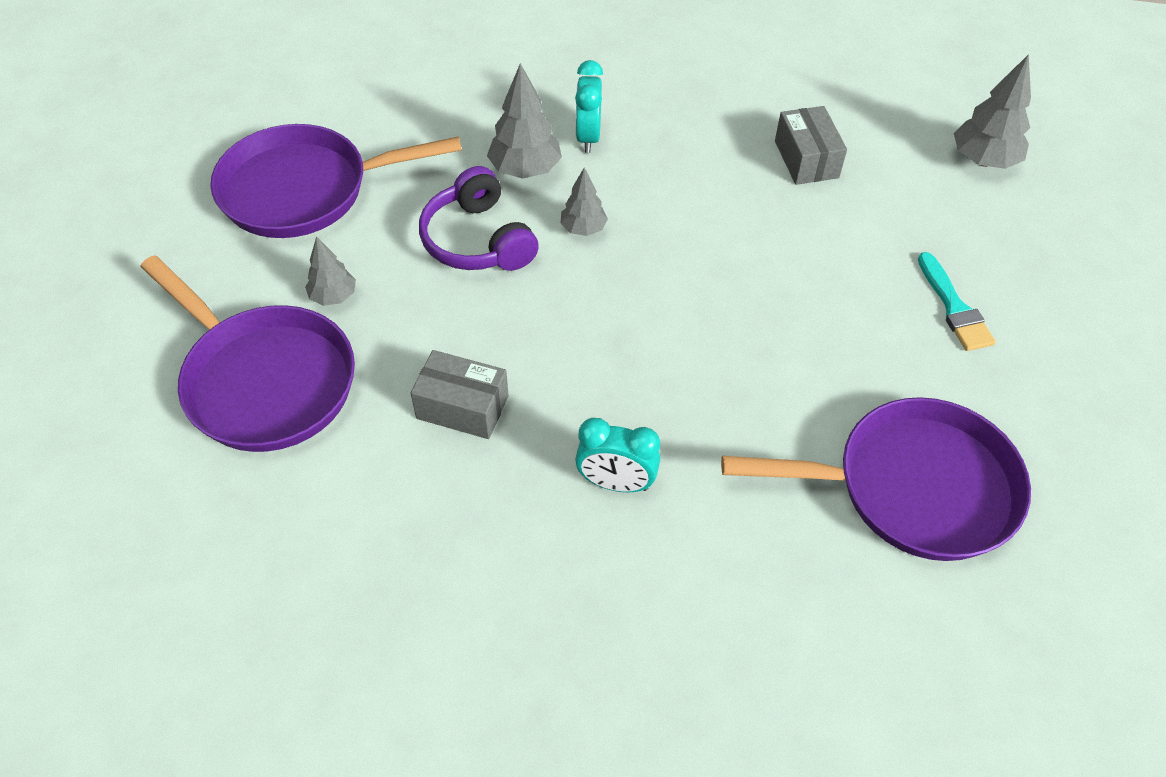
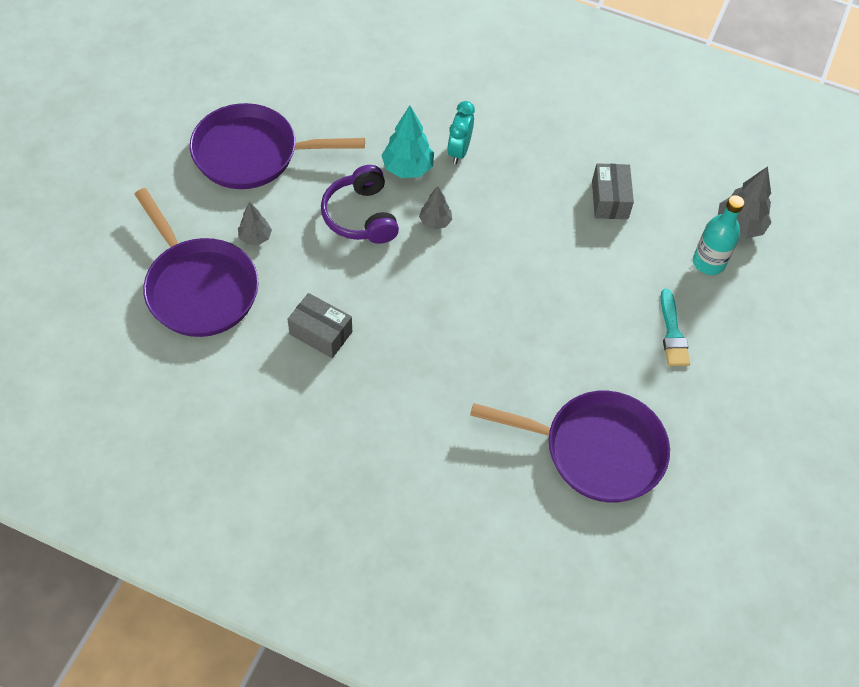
camera: 10 degrees right, 5 degrees up
(525, 170) = (408, 168): grey tree -> turquoise tree
(616, 483) = (405, 404): turquoise clock -> none
(963, 210) = (708, 262): none -> turquoise bottle

